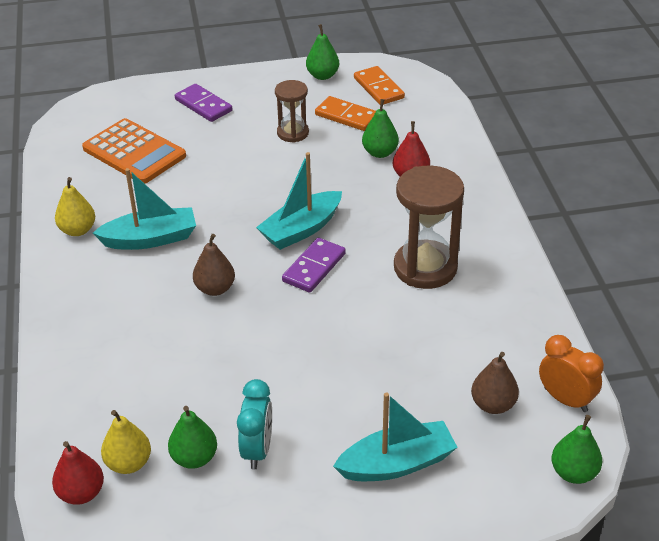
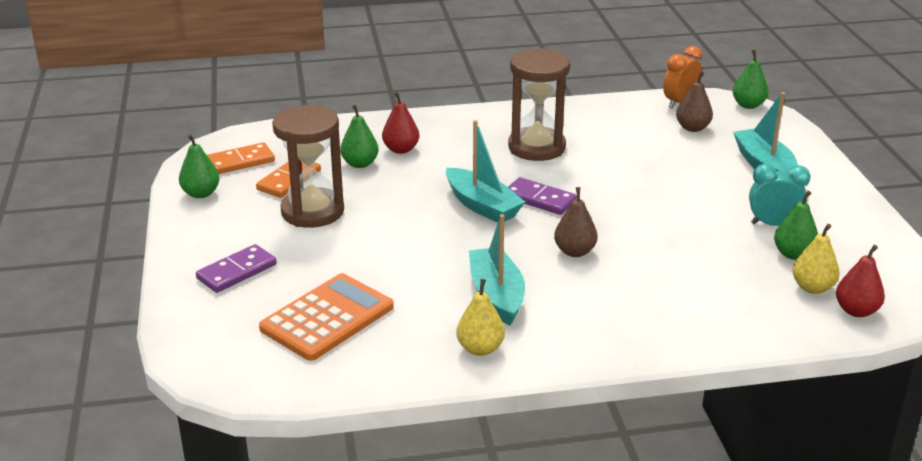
camera: 90 degrees left, 10 degrees down
(293, 133) = (312, 211): brown hourglass -> brown hourglass, size x1.73

